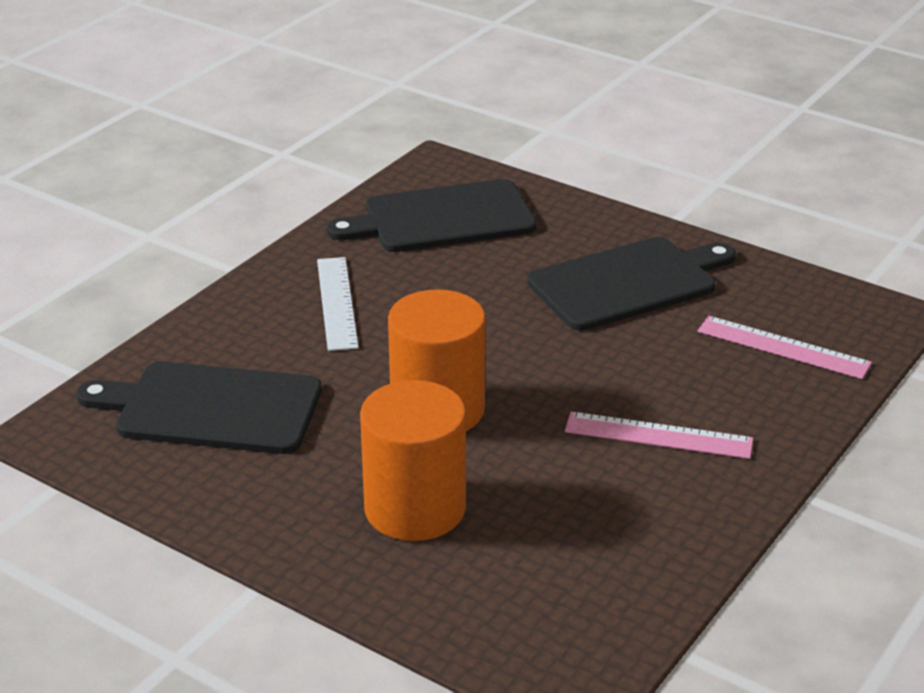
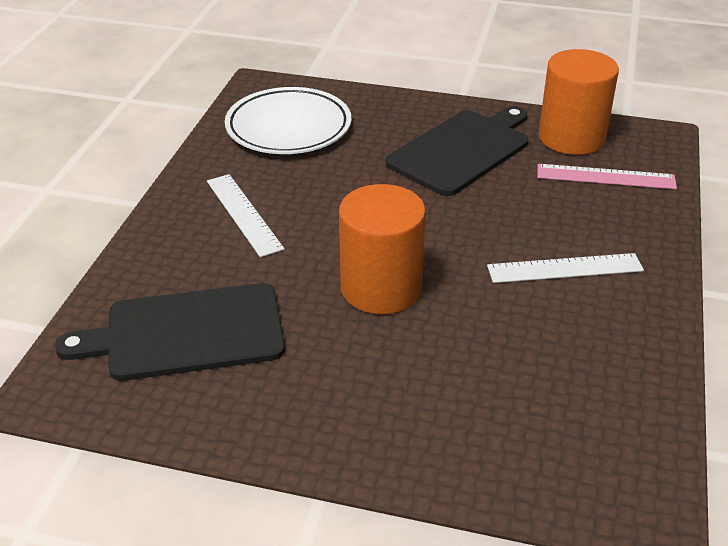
camera: 20 degrees left, 5 degrees up
(415, 508) = (415, 382): orange cylinder -> orange cylinder (571, 137)
(442, 218) = (288, 127): black cutting board -> white plate
(658, 435) = (565, 268): pink ruler -> white ruler

